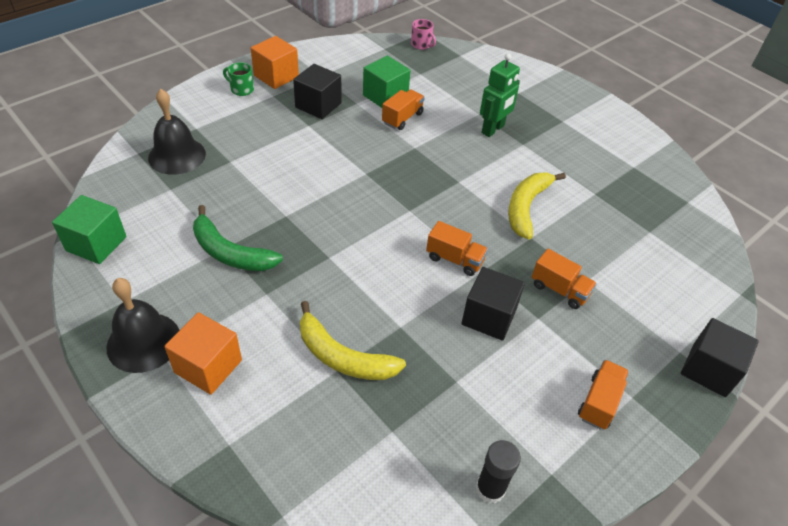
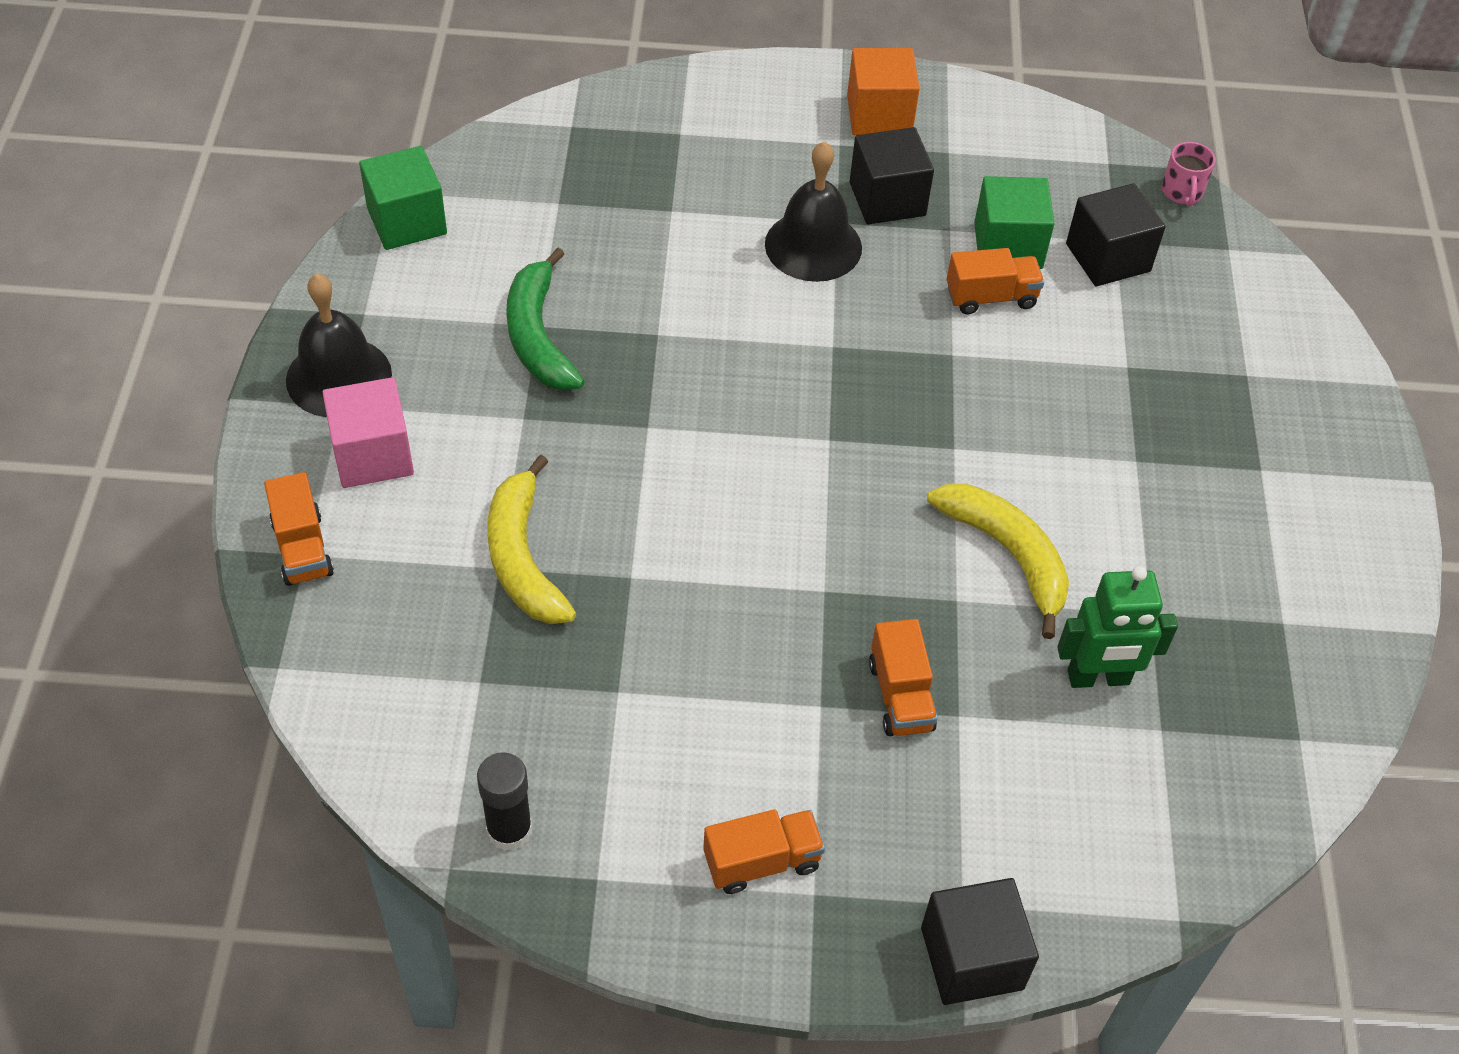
camera: 45 degrees right, 5 degrees up
(177, 155) = (614, 159): black bell -> black bell (813, 246)
(208, 366) = (373, 455): orange cube -> pink cube
(241, 89) = (805, 108): green mug -> none
(455, 259) = (806, 548): orange truck -> orange truck (302, 548)
(489, 317) = (756, 652): black cube -> black cube (1108, 258)
(493, 129) = (1116, 406): green robot -> green robot (1098, 678)
(526, 207) = (1008, 555): yellow banana -> yellow banana turned 75 degrees clockwise

